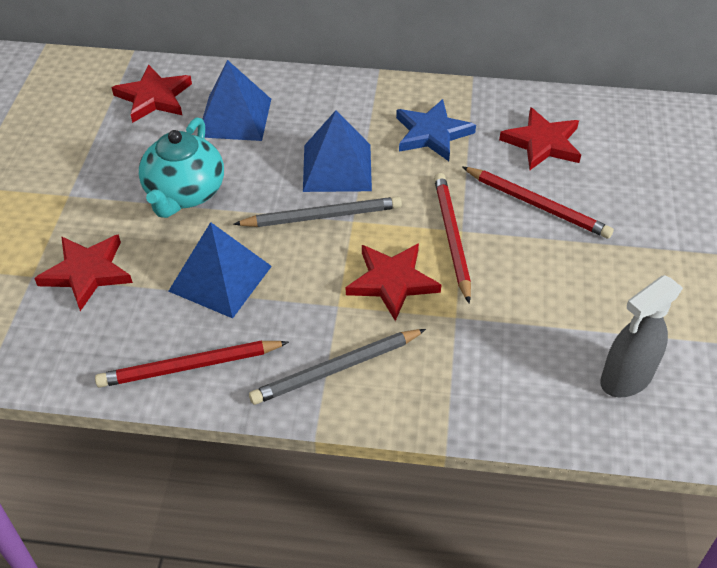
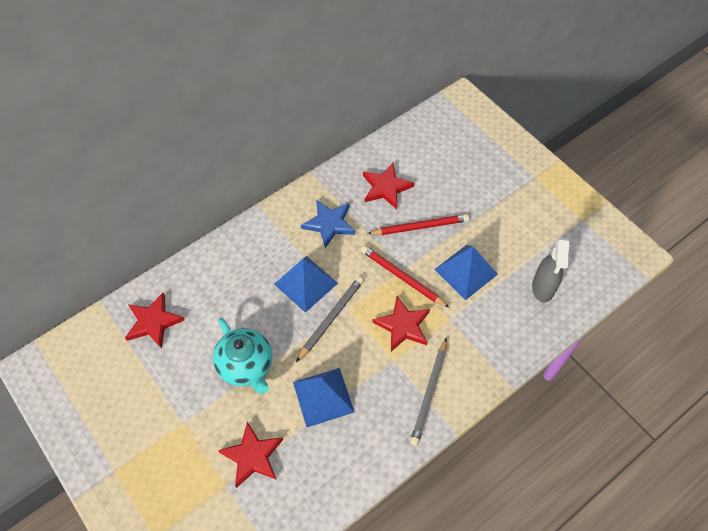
camera: 45 degrees left, 10 degrees up
(190, 366) = (365, 455): red pencil -> none
(234, 117) = (216, 297): blue pyramid -> blue pyramid (466, 272)

